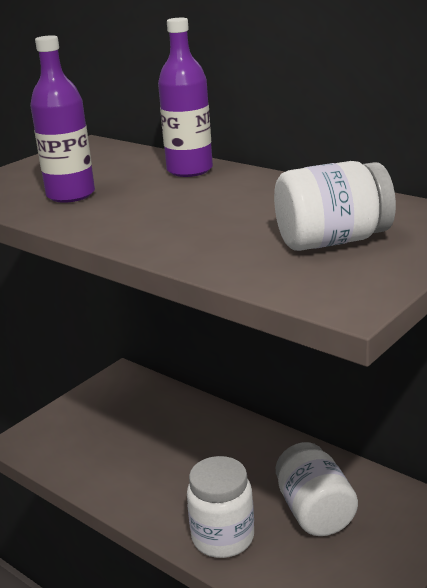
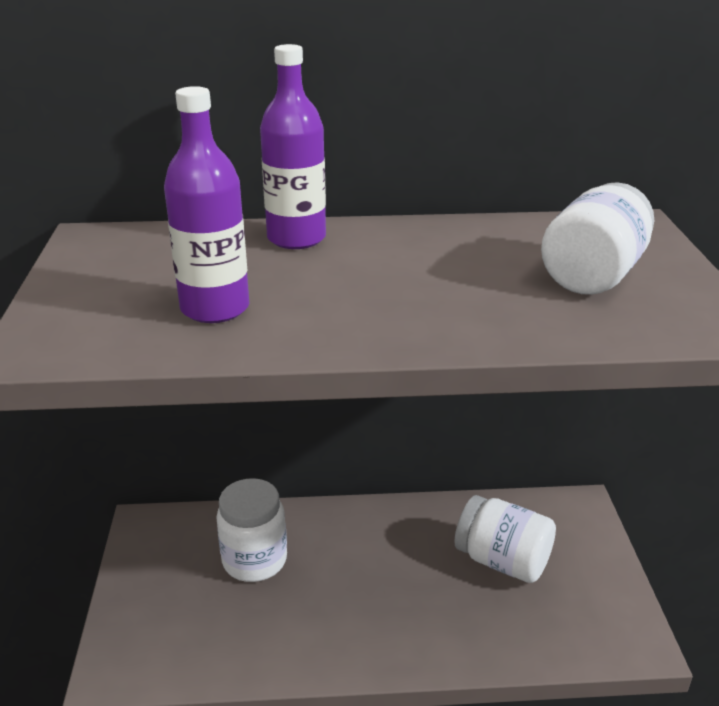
camera: 45 degrees left, 5 degrees up
(223, 537) = (461, 634): white jar -> white jar (254, 560)

